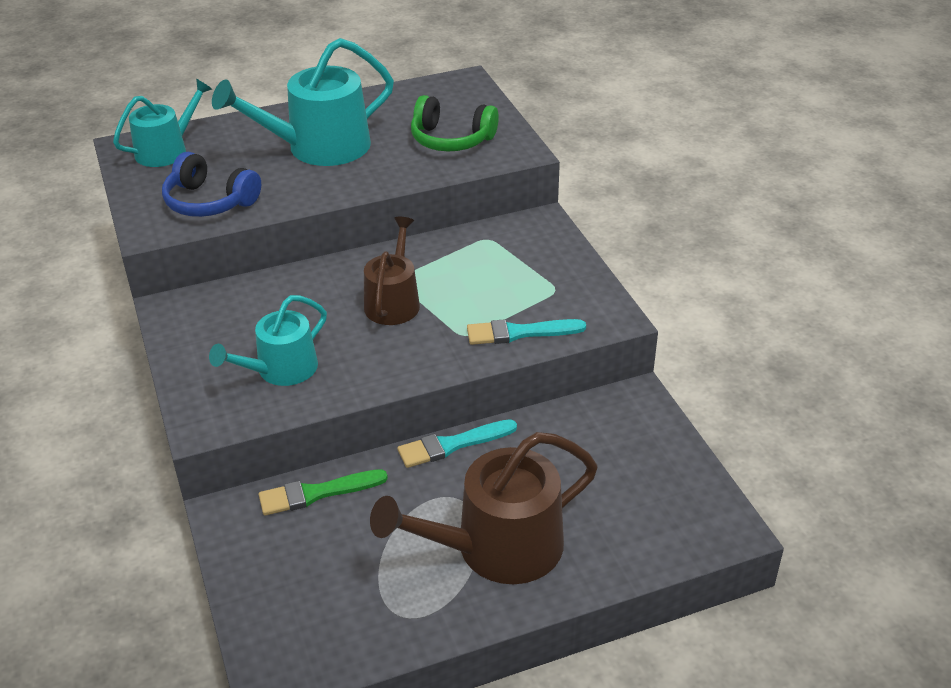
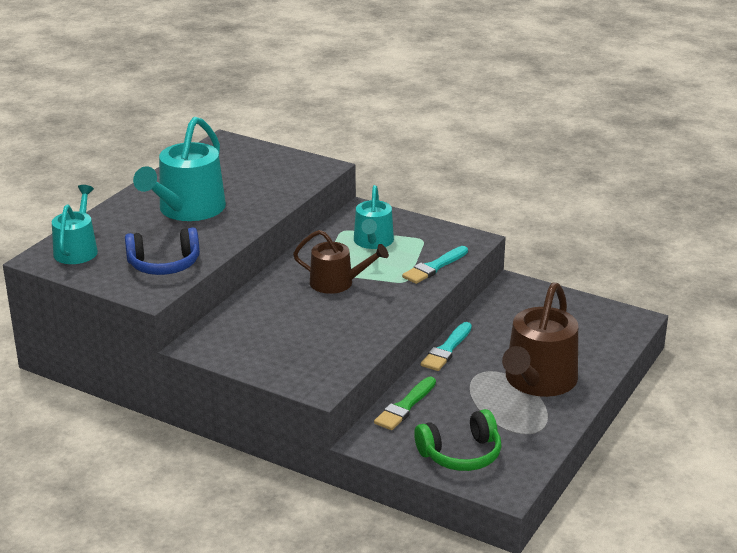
camera: 40 degrees left, 10 degrees down
(281, 370) = (323, 343): turquoise watering can -> turquoise watering can (373, 242)
(393, 302) = (337, 283): brown watering can -> brown watering can turned 135 degrees clockwise
(451, 139) = (270, 175): green headphones -> green headphones (461, 454)

